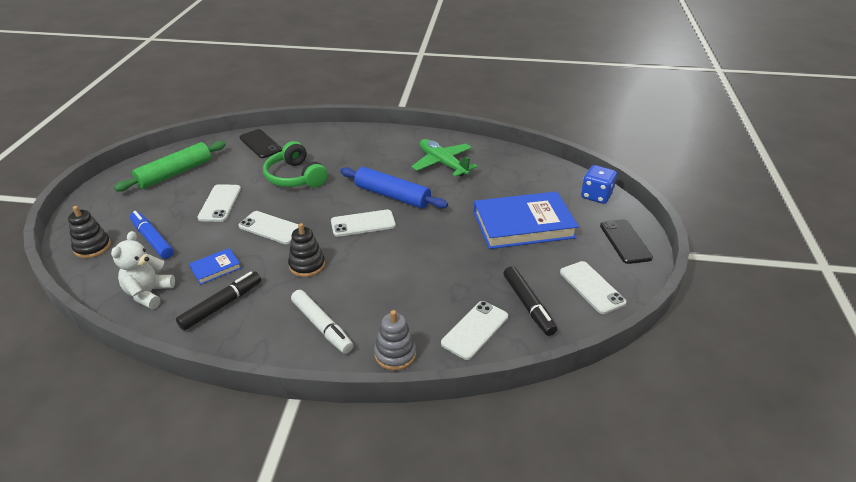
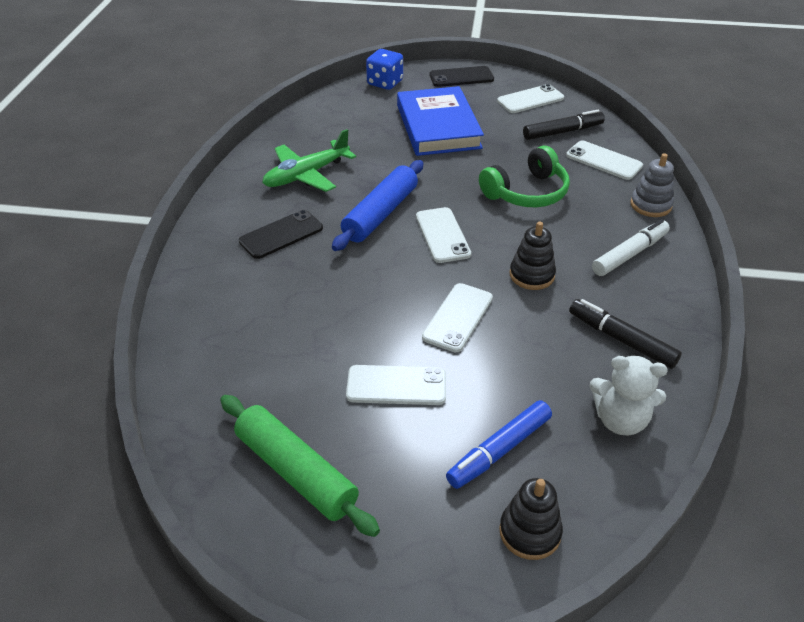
camera: 90 degrees left, 5 degrees up
(216, 268) = (553, 359): blue book -> none
(261, 144) = (209, 365): black phone -> black phone (281, 234)
(295, 177) = (325, 308): green headphones -> green headphones (526, 192)

